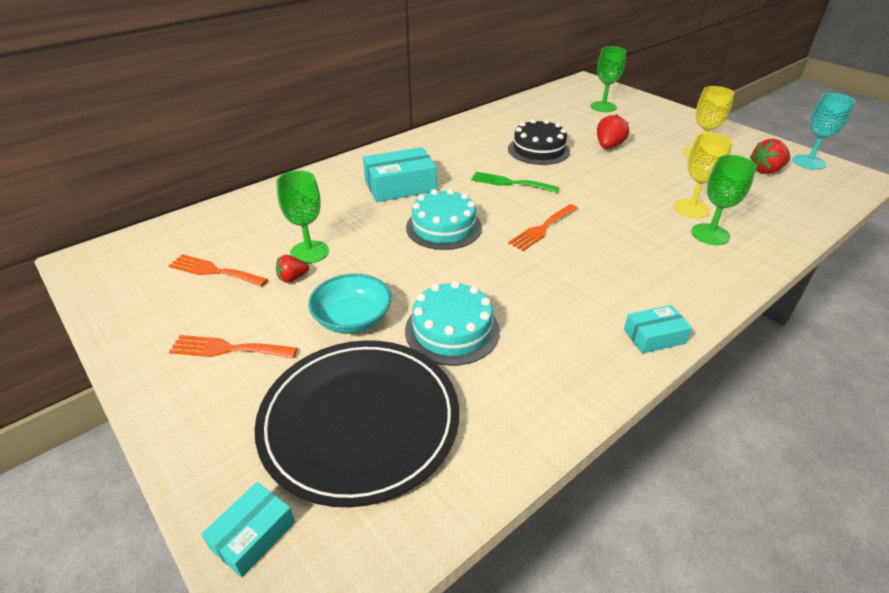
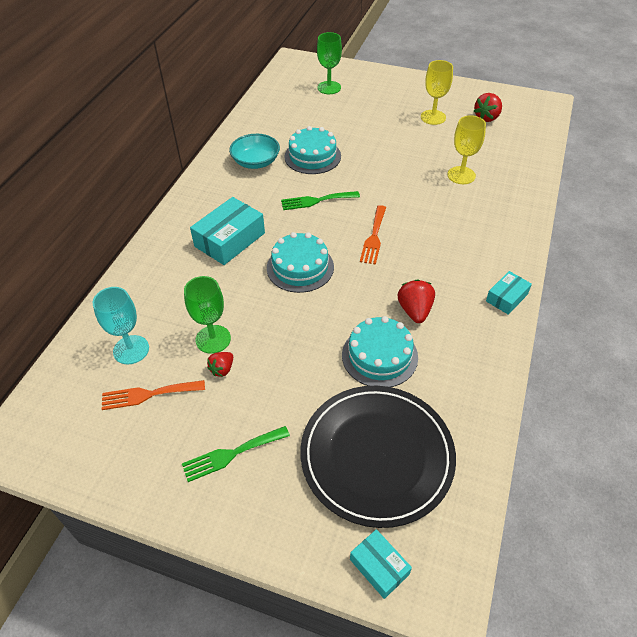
camera: 30 degrees left, 10 degrees up
(228, 349) = (231, 454): orange fork -> green fork
(253, 535) = (379, 567): turquoise box -> turquoise box turned 45 degrees counterclockwise
(353, 319) = (302, 381): turquoise bowl -> turquoise bowl (256, 162)
(538, 150) = (312, 156): black cake -> turquoise cake
(608, 146) = (363, 132): red strawberry -> red strawberry (415, 311)
(710, 234) = (487, 194): green goblet -> none
(809, 162) = (509, 99): turquoise goblet -> turquoise goblet (131, 350)

